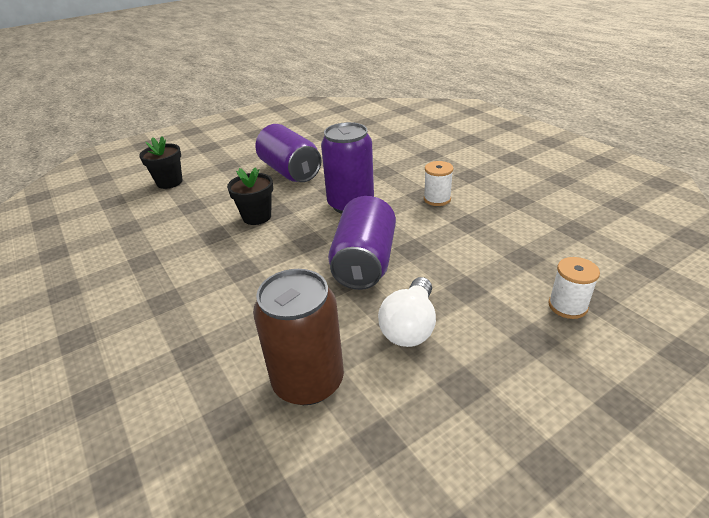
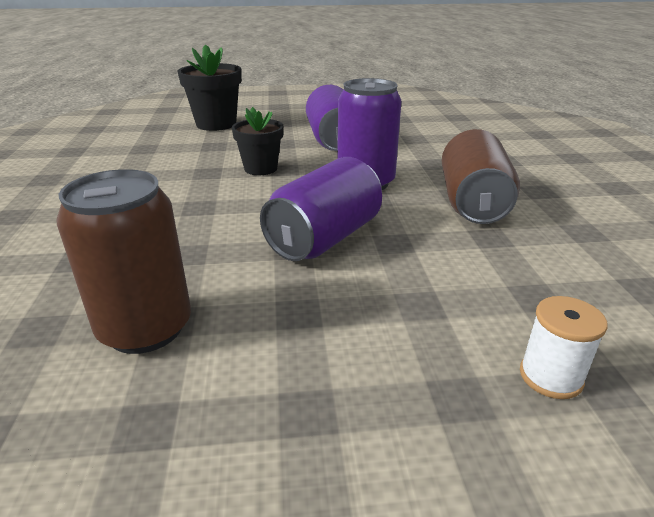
camera: 25 degrees right, 5 degrees down
(169, 182) = (216, 124): black flower pot -> black flower pot, size x1.50
(410, 326) = (309, 318): white light bulb -> none
(437, 199) = (472, 203): white spool -> brown can

